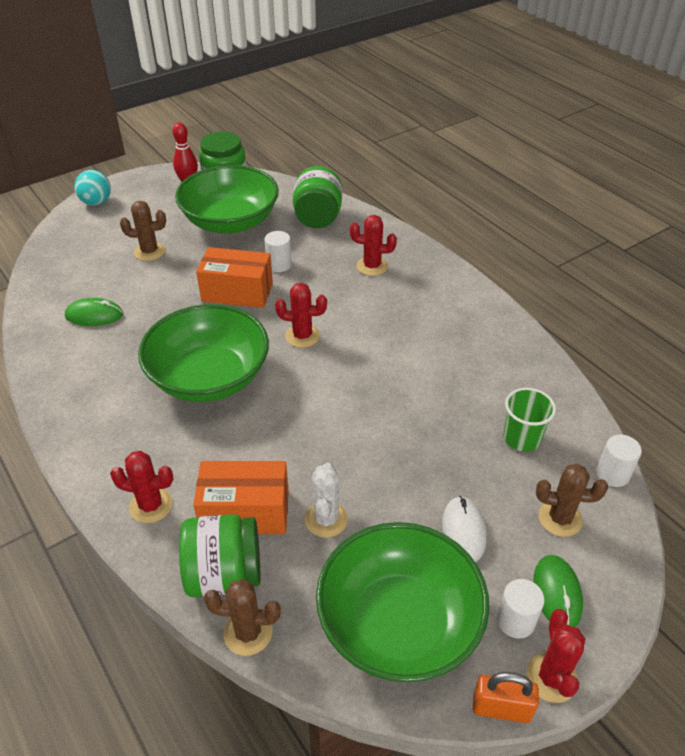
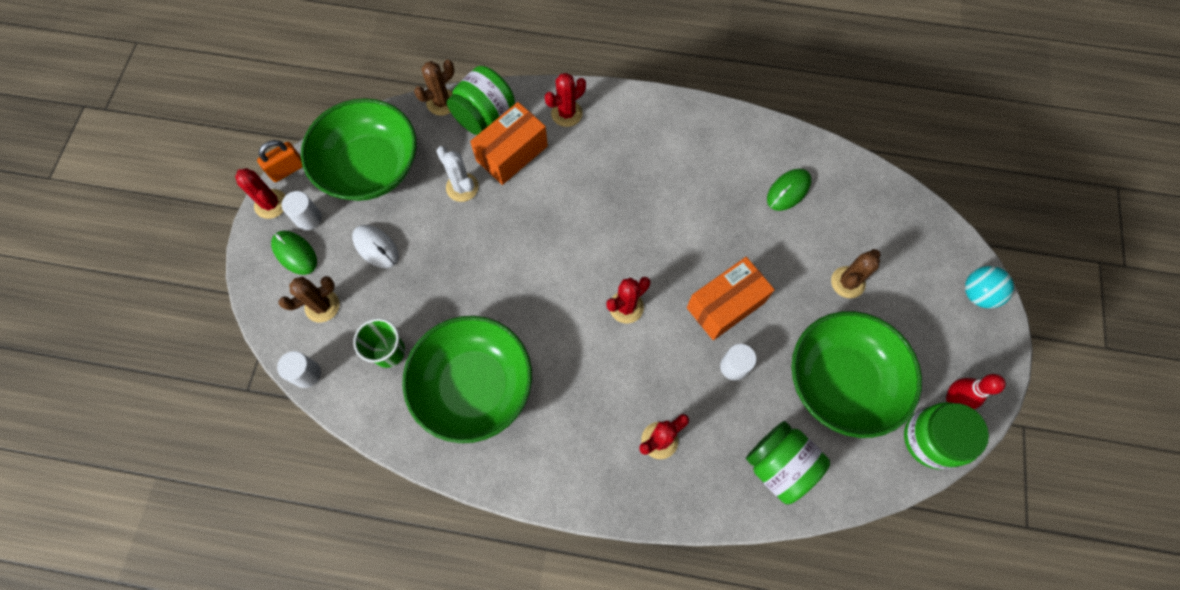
camera: 135 degrees right, 25 degrees up
(209, 377) = (643, 215): green bowl -> green bowl (474, 386)

